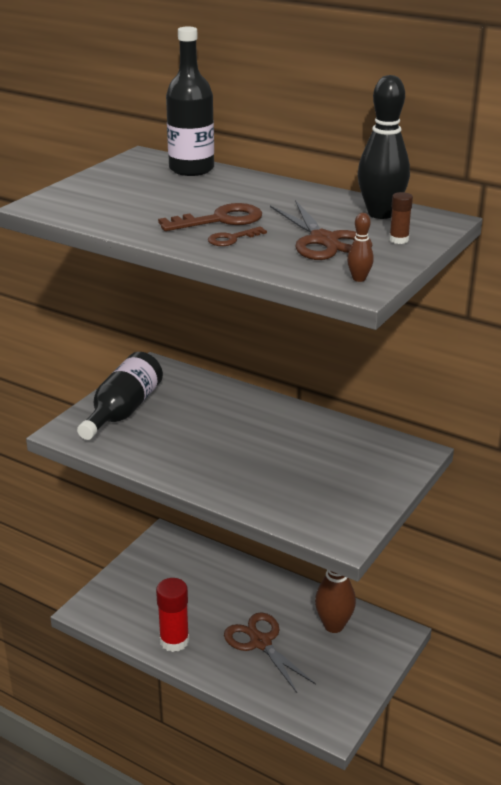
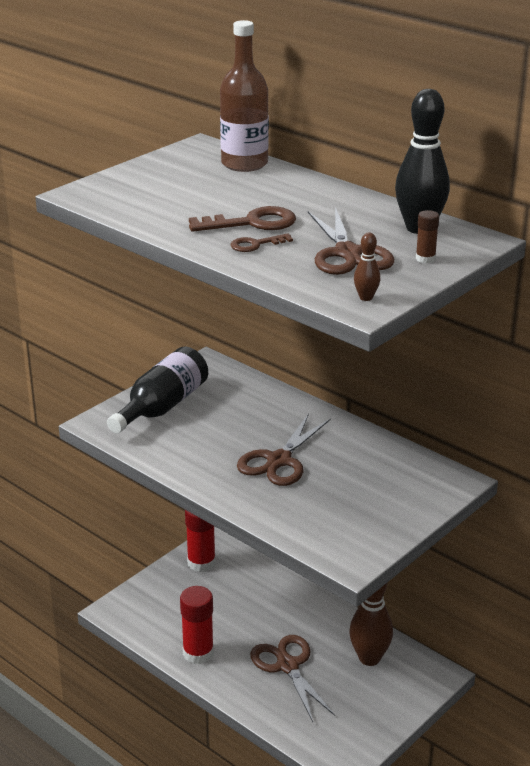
camera: 10 degrees right, 0 degrees up
(158, 555) = (201, 562): none -> red glue stick
(191, 169) = (244, 164): black bottle -> brown bottle
(248, 450) = (279, 461): none -> brown scissors

